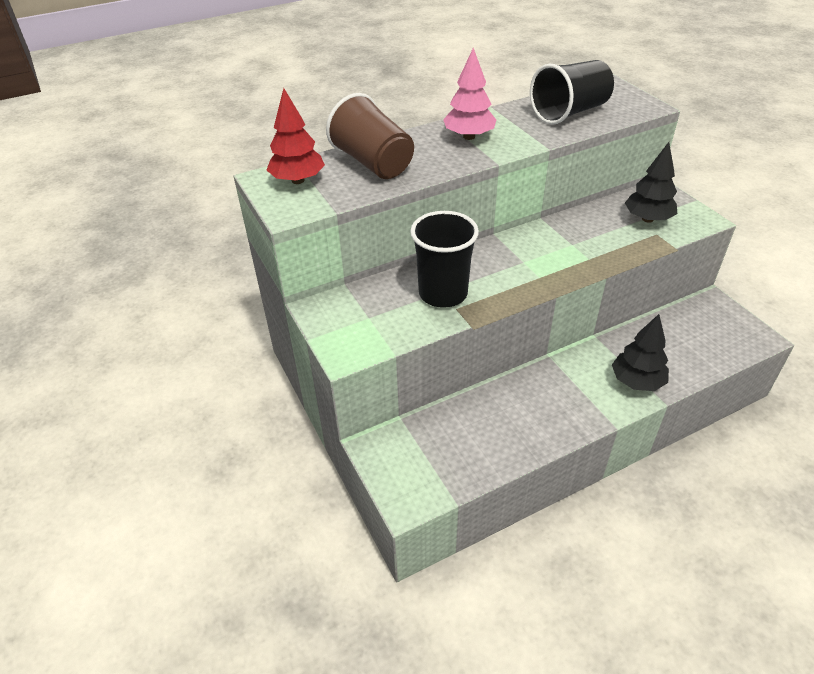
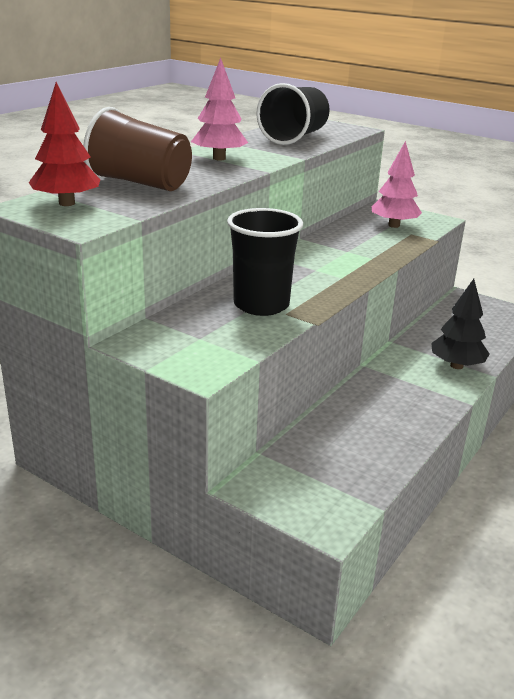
camera: 30 degrees left, 15 degrees down
(647, 219) = (394, 225): black tree -> pink tree

